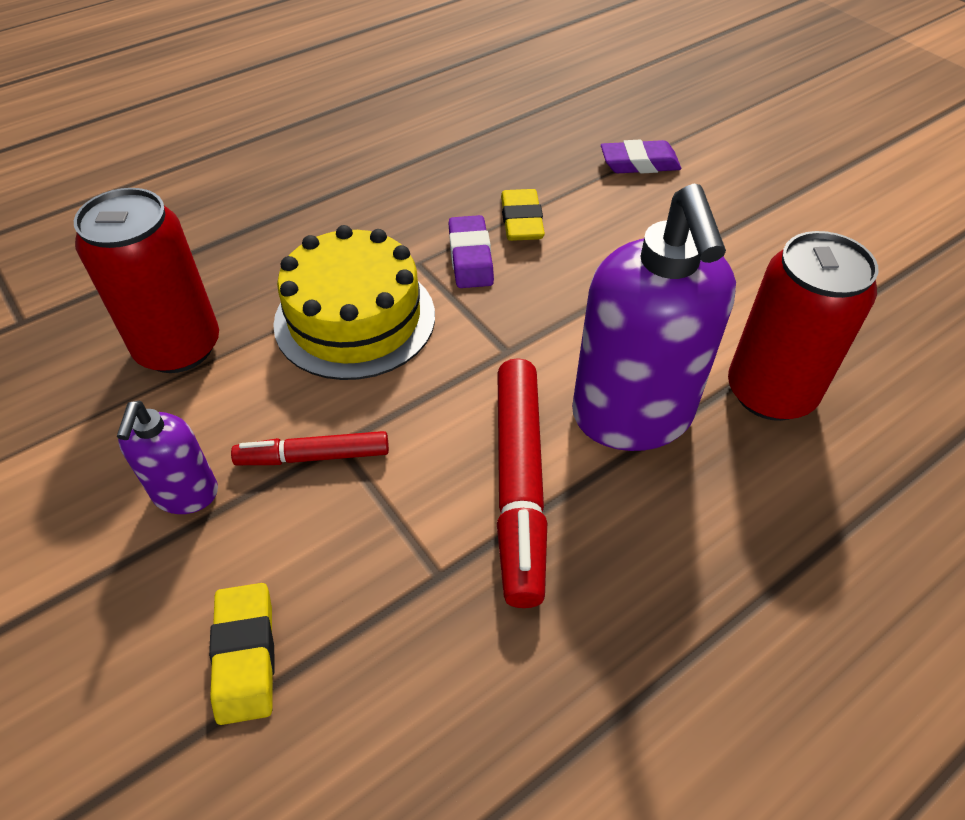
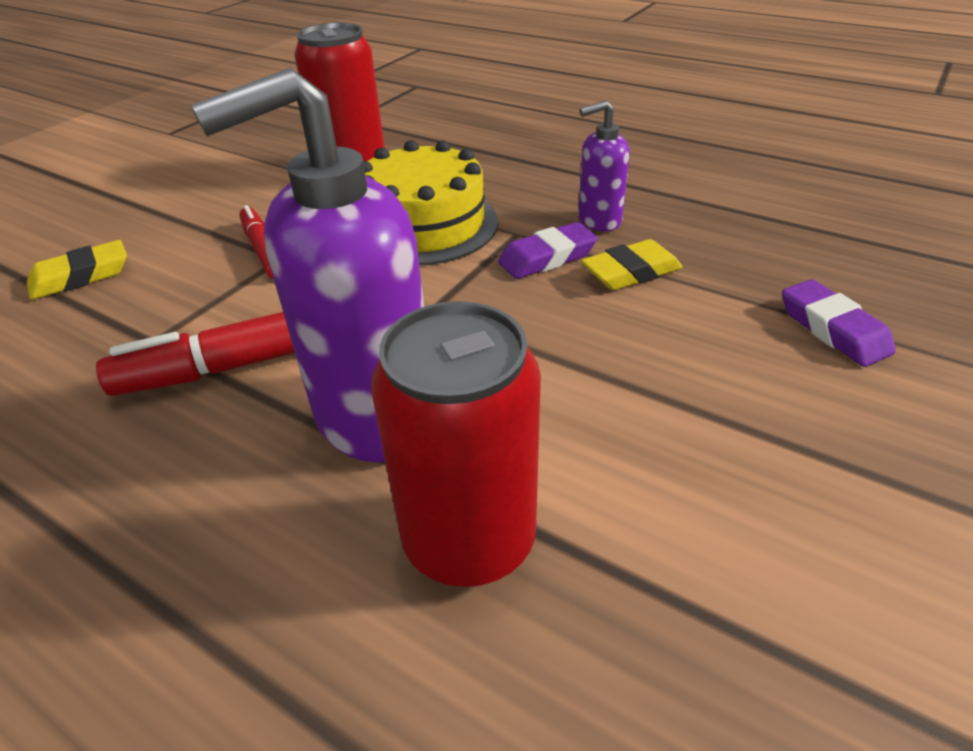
camera: 70 degrees right, 10 degrees down
(186, 494) = (217, 214): purple soap dispenser -> purple soap dispenser (598, 221)

